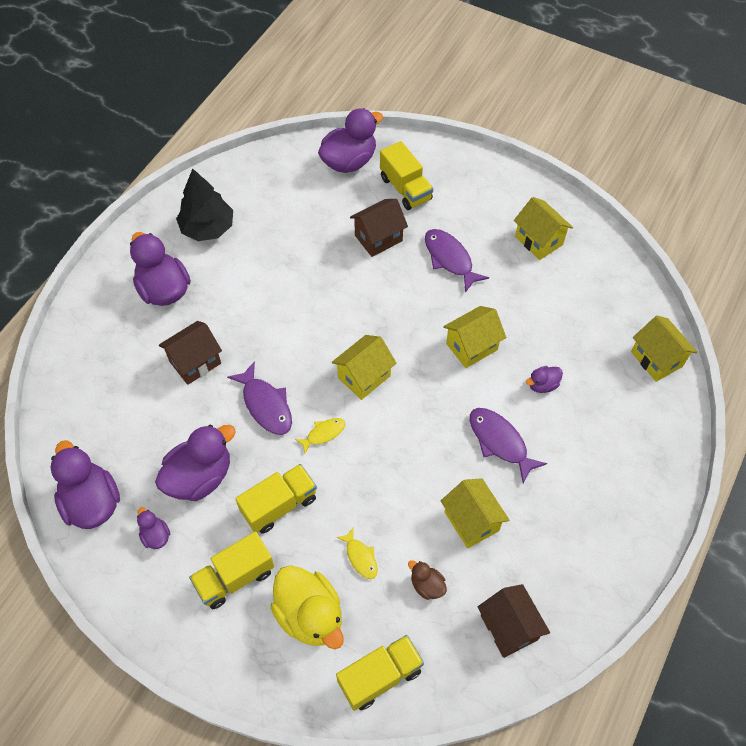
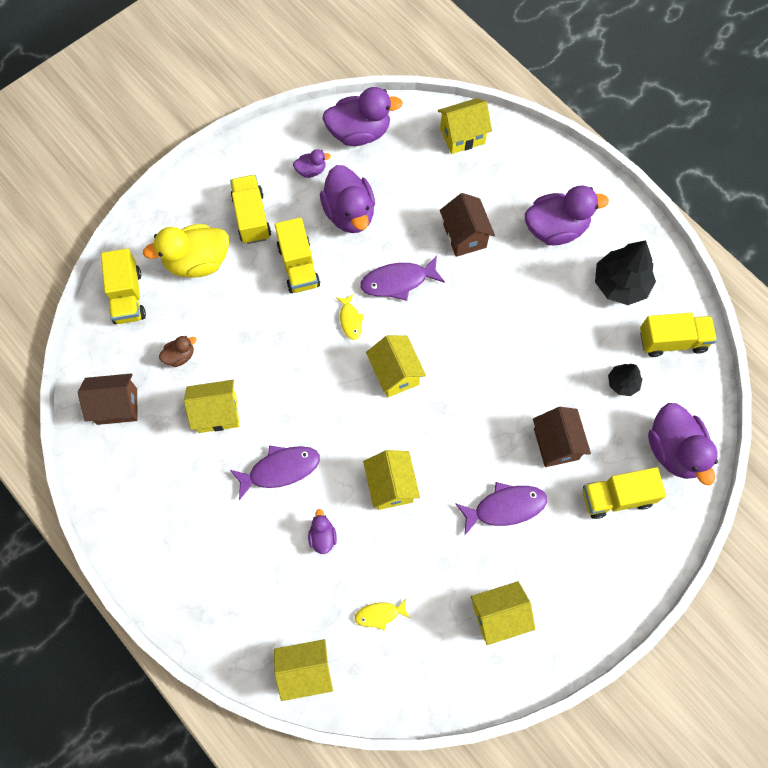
camera: 110 degrees right, 10 degrees up
(73, 398) = (462, 136): none -> yellow house
(251, 181) = (672, 340): none -> yellow truck
(304, 206) = (622, 383): none -> black tree
(360, 557) = (226, 313): yellow fish -> yellow fish (379, 614)

